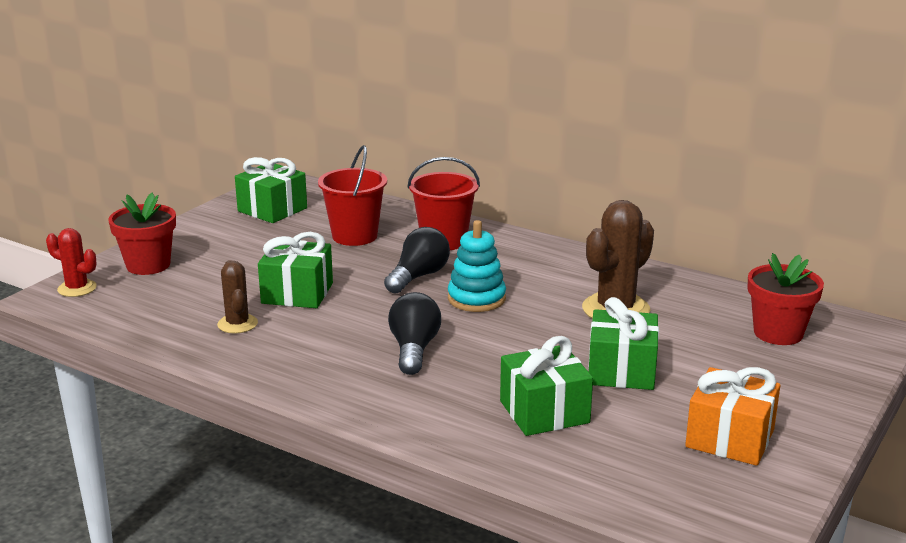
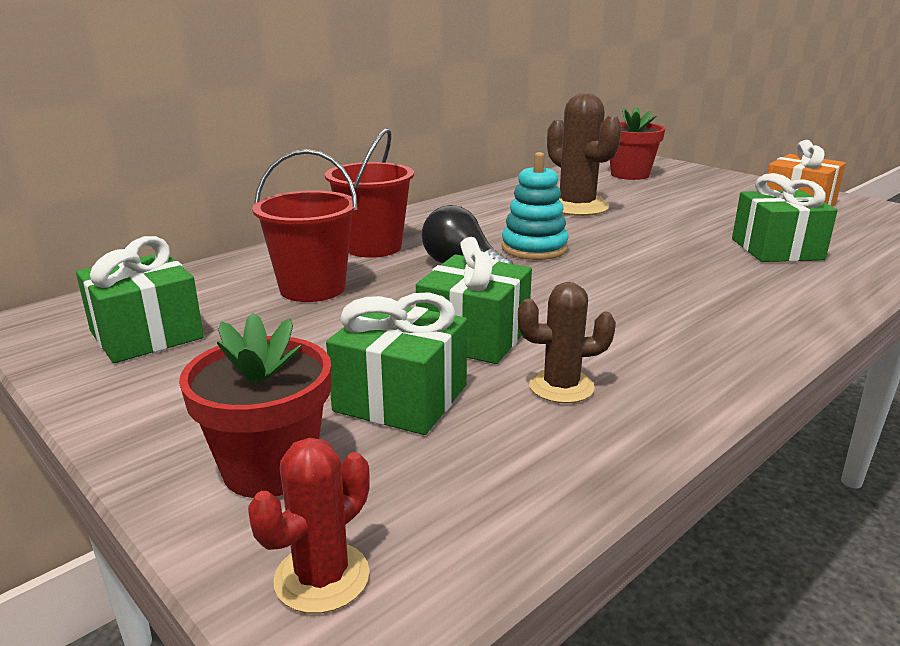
camera: 75 degrees left, 0 degrees up
(414, 349) = (651, 286): black light bulb -> none
(621, 370) = (694, 218): green gift -> green gift (401, 398)

